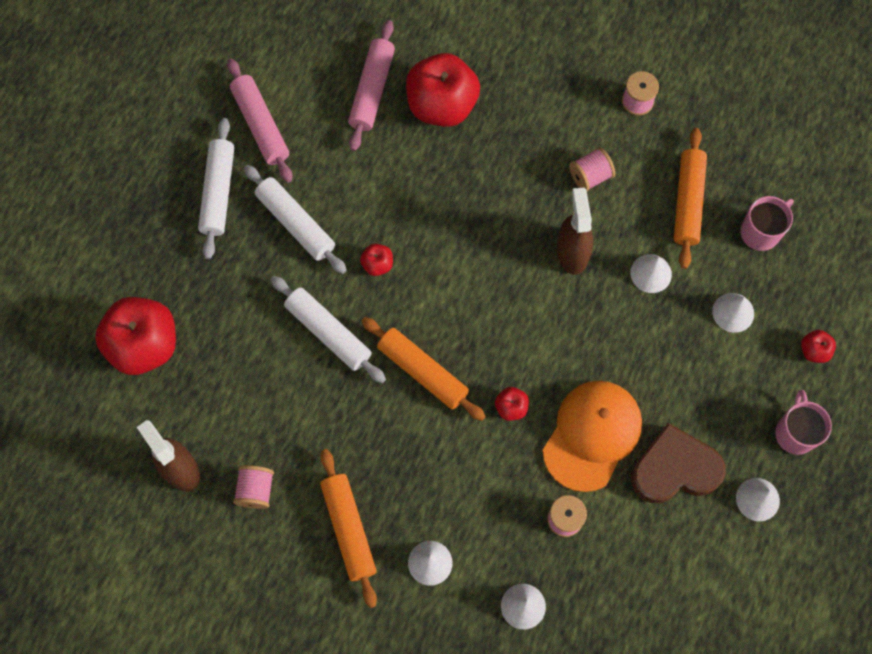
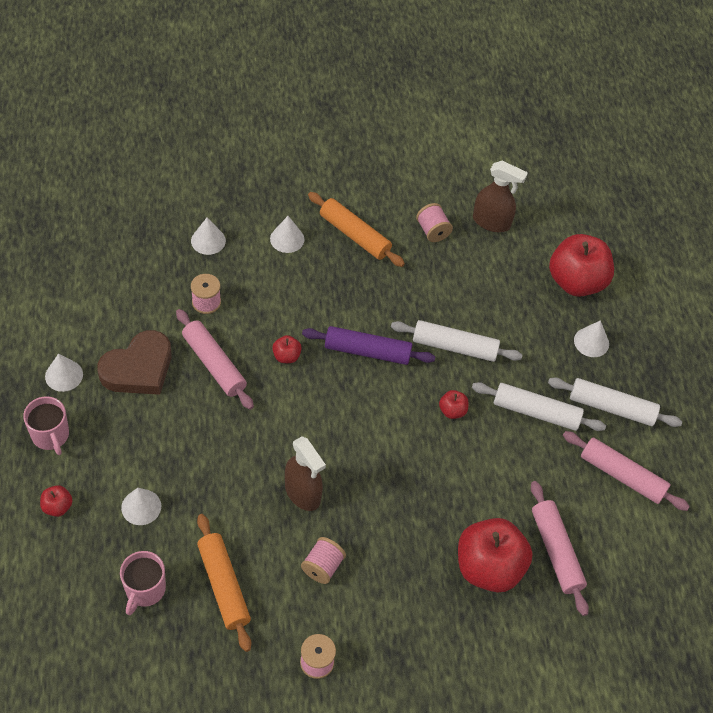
camera: 145 degrees right, 15 degrees down
(218, 192) = (611, 407): white rolling pin -> white rolling pin turned 45 degrees counterclockwise
(423, 371) = (367, 351): orange rolling pin -> purple rolling pin
(592, 435) = (214, 364): orange cap -> pink rolling pin
(651, 273) = (227, 507): white cone -> white cone (591, 342)

